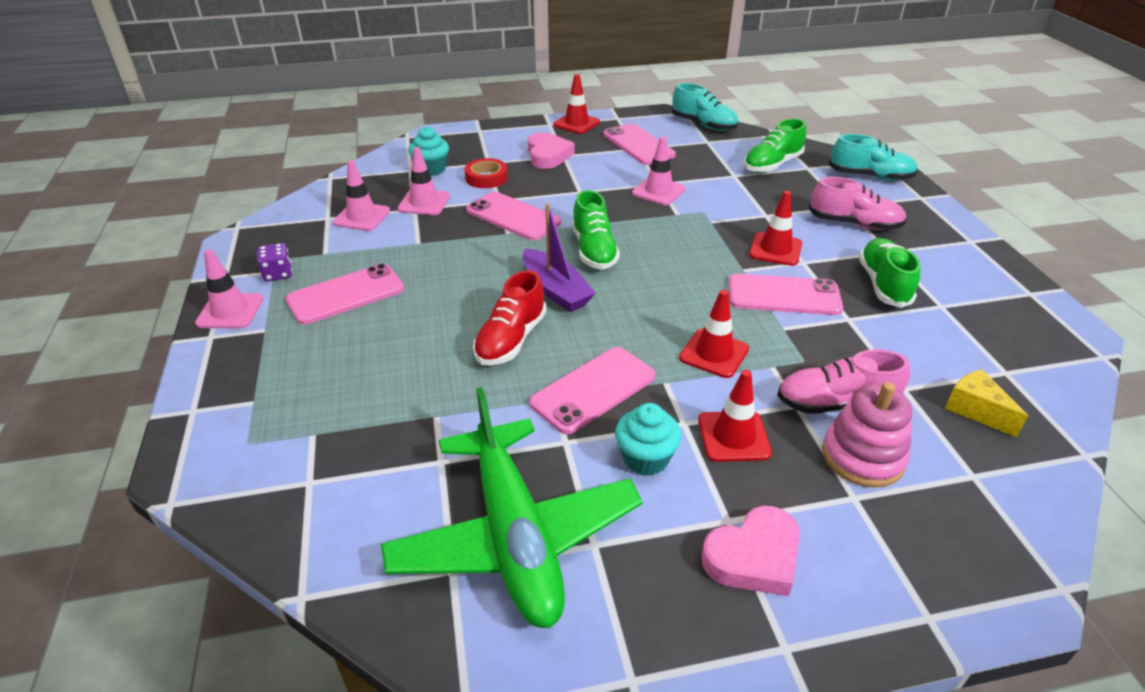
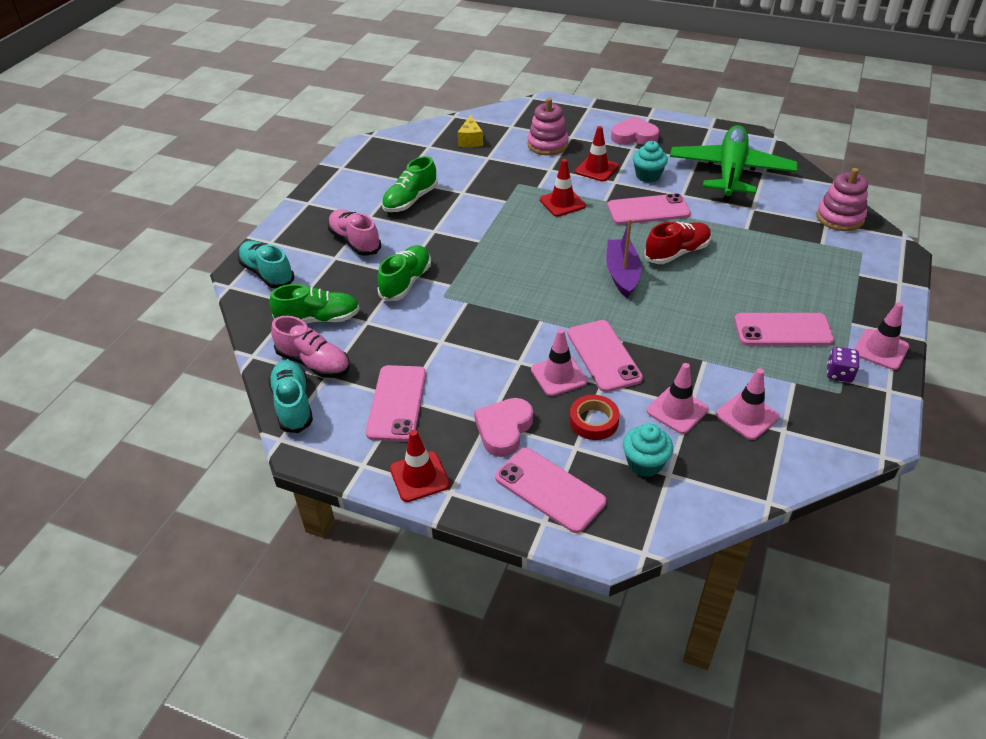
camera: 145 degrees left, 5 degrees up
(286, 502) = (840, 218): none -> pink stacking toy
(594, 250) = (566, 295): green shoe -> green shoe (406, 282)
(658, 191) = (452, 331): pink traffic cone -> pink traffic cone (558, 375)
(775, 249) = (438, 245): red traffic cone -> none
(784, 295) = (479, 216): pink phone -> pink phone (549, 490)
(836, 403) = (530, 163): pink shoe -> pink shoe (314, 363)

